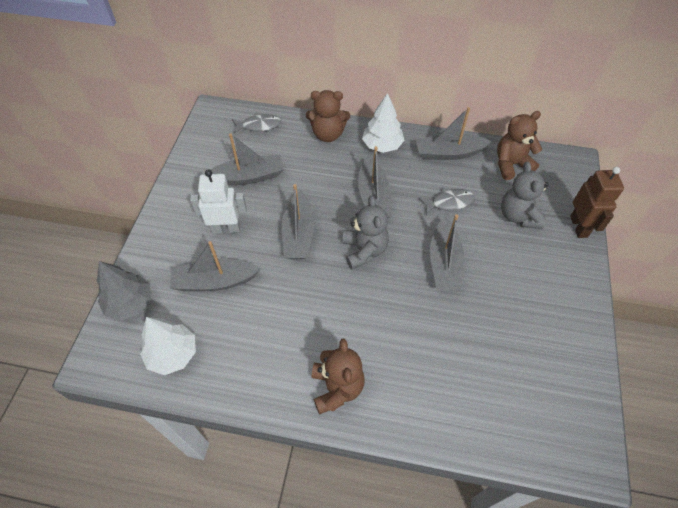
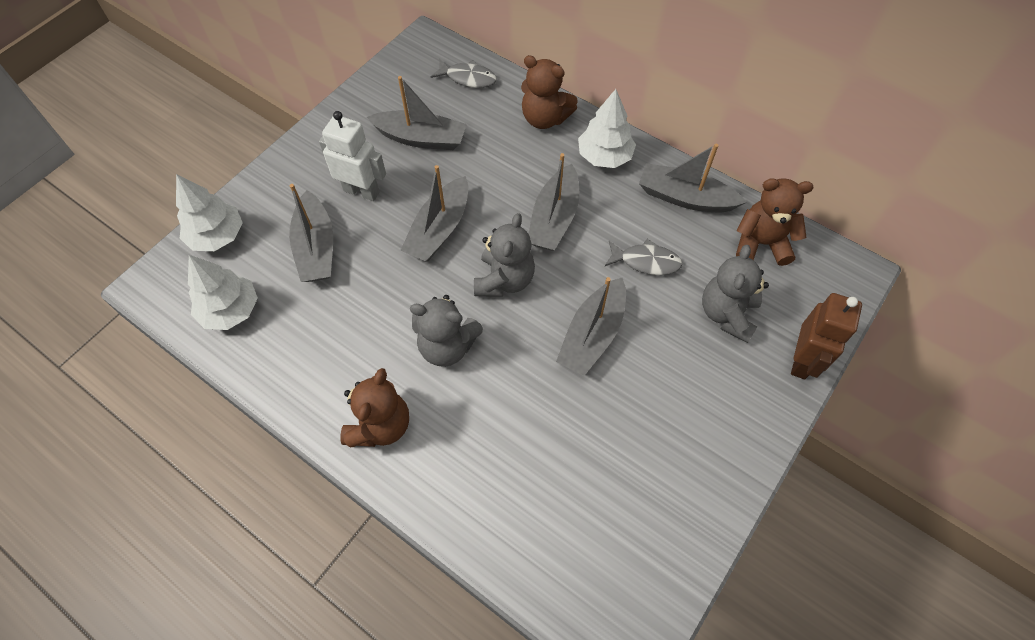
camera: 25 degrees right, 5 degrees up
(130, 303) = (217, 236): grey tree -> white tree
(214, 281) = (316, 248): grey boat -> grey boat turned 120 degrees counterclockwise
(352, 311) = (447, 346): none -> grey teddy bear

